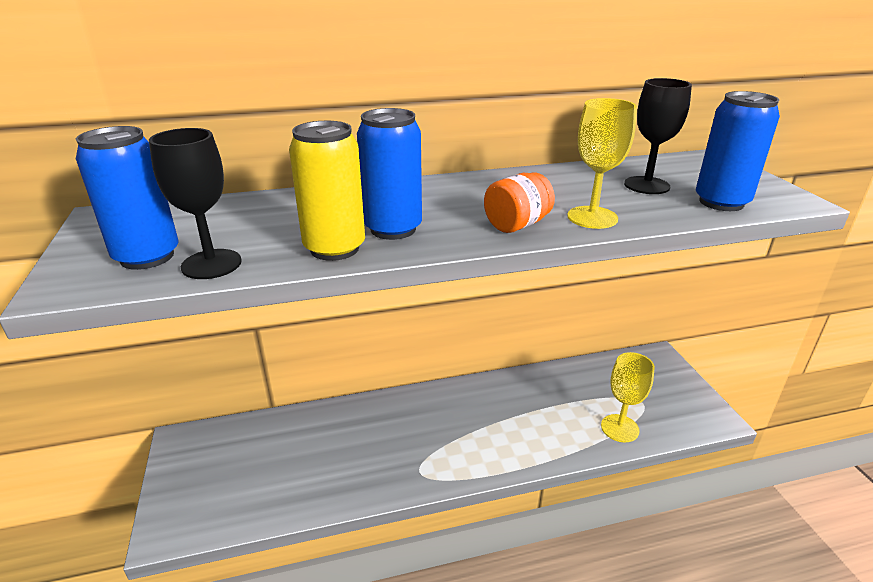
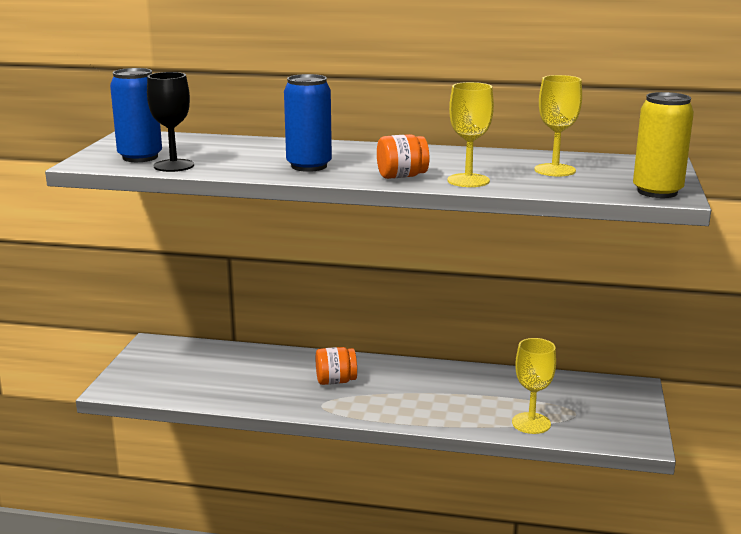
camera: 25 degrees right, 10 degrees down
(334, 248) = (257, 169): yellow can -> yellow can (657, 192)
(412, 432) = (336, 381): none -> orange jar
(646, 185) = (555, 170): black goblet -> yellow goblet
(721, 202) = (599, 188): blue can -> none

